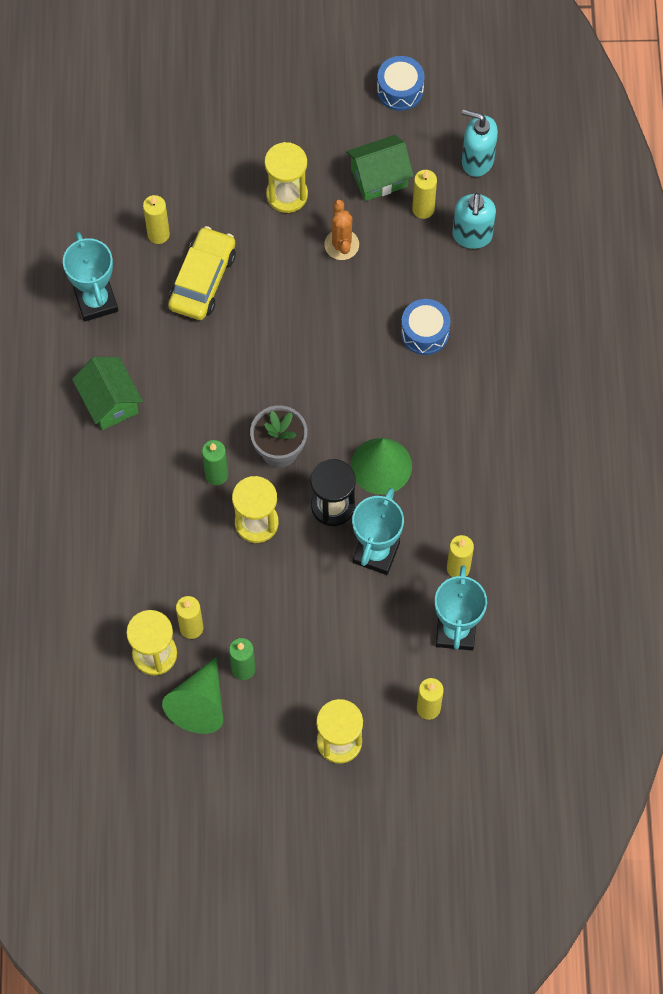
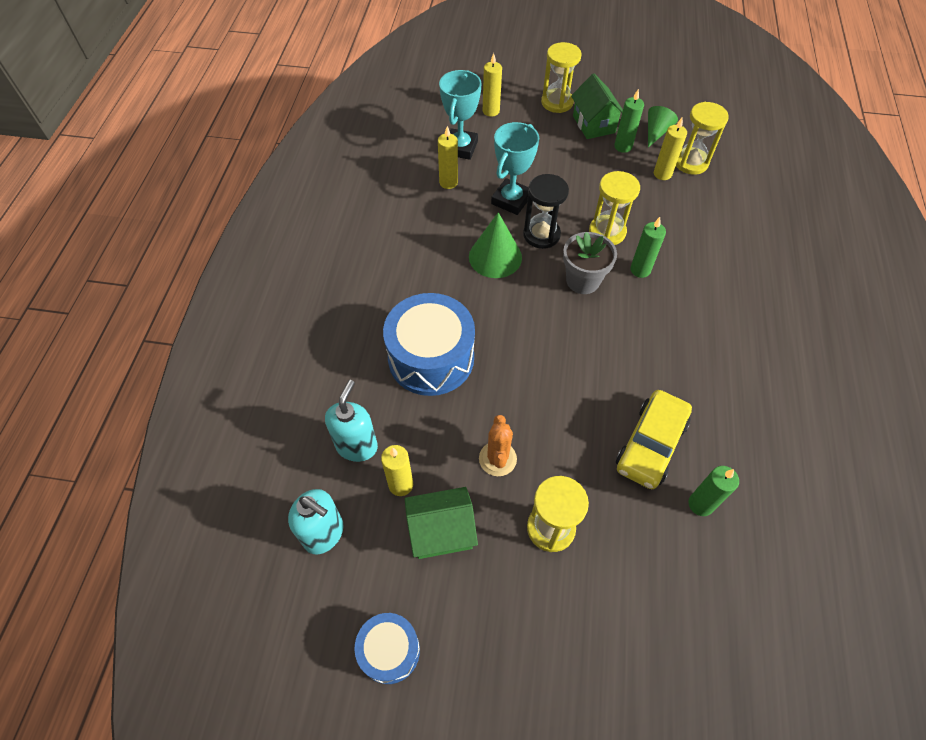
camera: 170 degrees left, 10 degrees down
(96, 301) = (765, 439): turquoise trophy -> none
(110, 402) = (741, 341): green house -> green house (593, 124)
(158, 234) = (700, 504): yellow candle -> green candle
(199, 704) = (656, 132): green cone -> green cone, size x0.66
(425, 332) = (431, 358): blue drum -> blue drum, size x1.81

